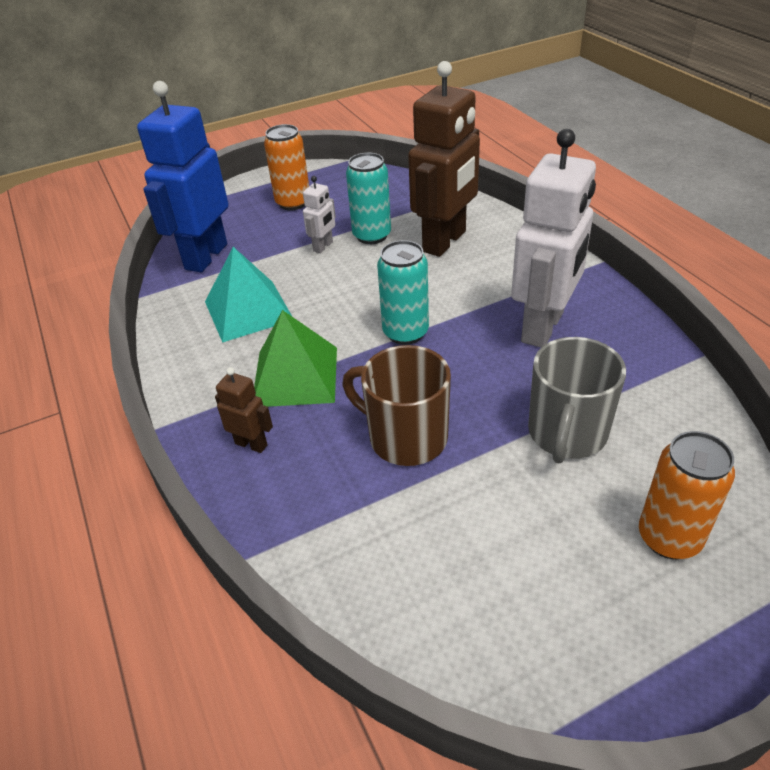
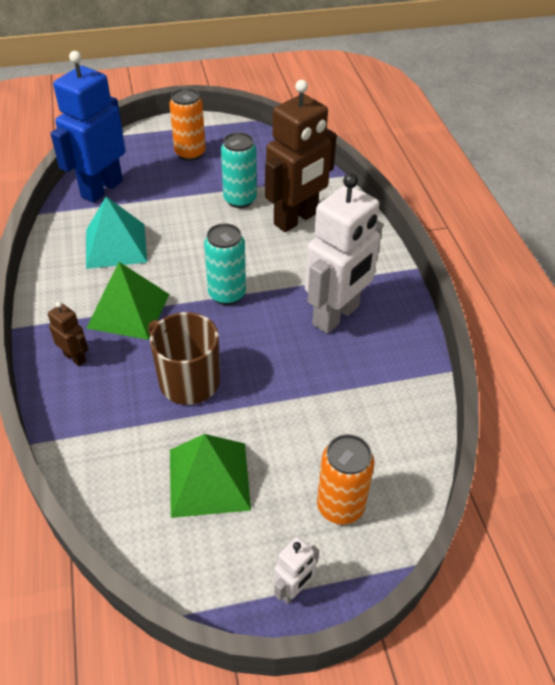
camera: 10 degrees right, 5 degrees up
(323, 246) = (197, 201): white robot -> white robot (294, 590)
(490, 547) = (209, 479): none -> green pyramid
(566, 433) = (308, 408): grey mug -> none

